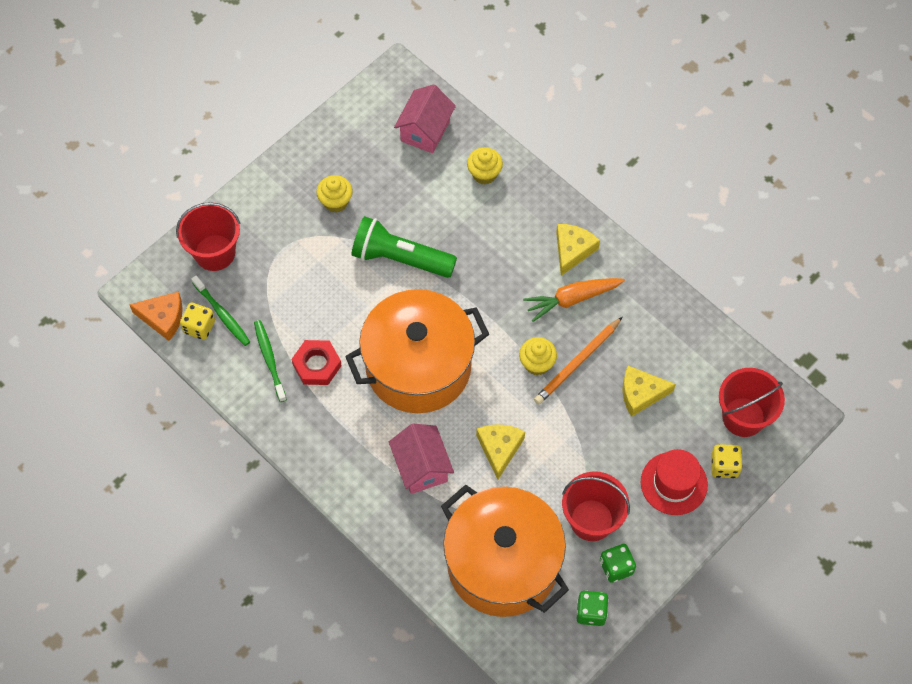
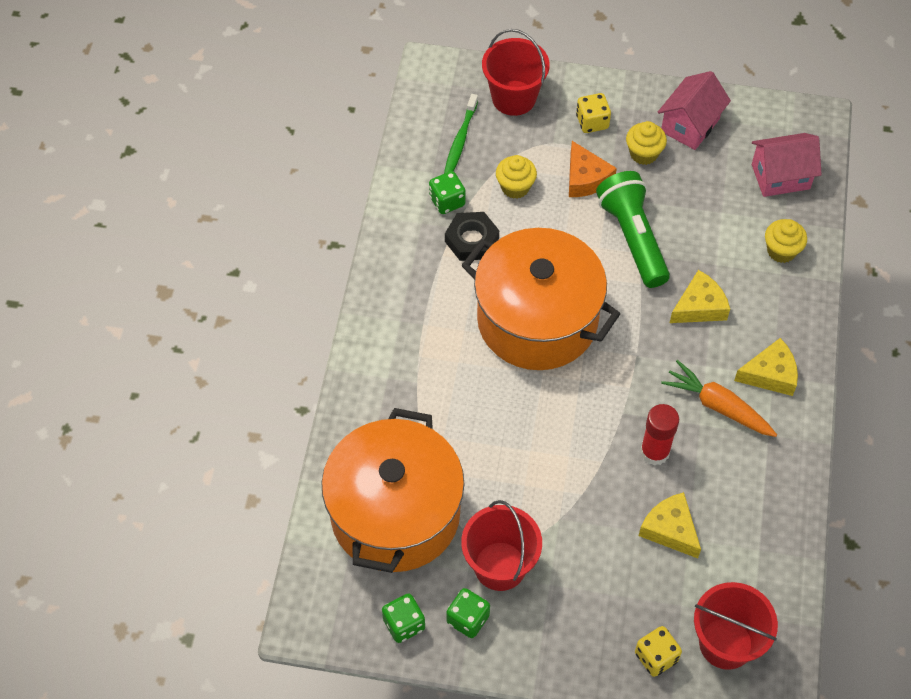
camera: 55 degrees right, 5 degrees down
(163, 318) = (420, 101): orange cheese -> orange cheese (585, 178)
(199, 327) = (434, 131): yellow dice -> yellow dice (592, 122)
(269, 359) = (447, 201): green toothbrush -> green dice
(317, 365) = (471, 240): red nut -> black nut
(421, 467) = (439, 385): pink house -> pink house (690, 125)
(499, 449) = (509, 439): yellow cheese -> yellow cheese (699, 306)
(537, 363) = (624, 417): yellow cupcake -> yellow cupcake (515, 187)
(577, 363) = (654, 452): orange pencil -> red glue stick
(674, 483) = (598, 619): red hat -> none

